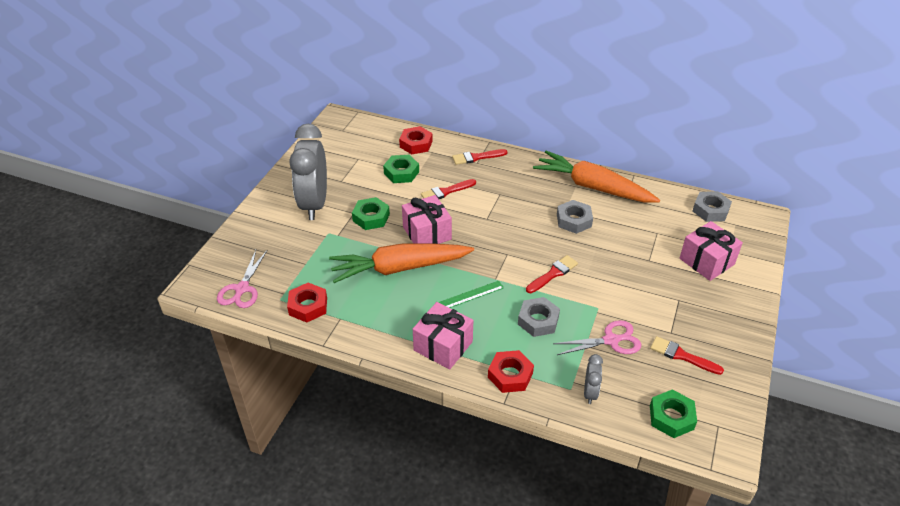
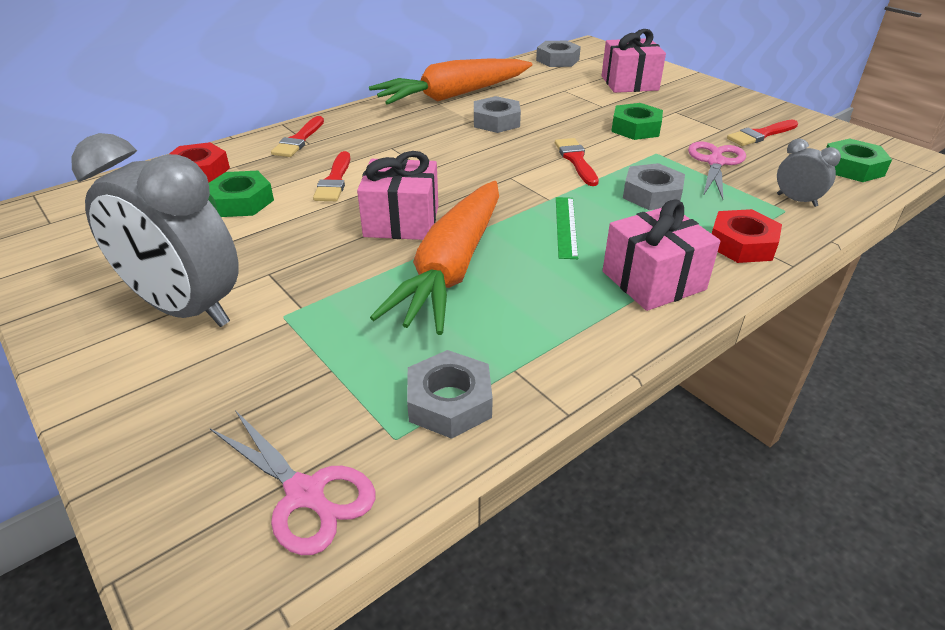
camera: 60 degrees left, 5 degrees down
(308, 306) = (449, 402): red nut -> grey nut
(371, 217) = (303, 259): green nut -> green nut (635, 128)

